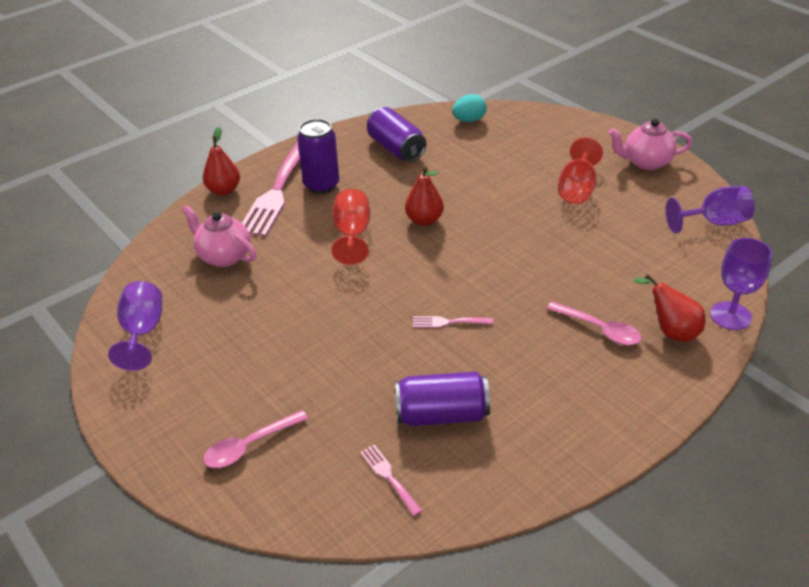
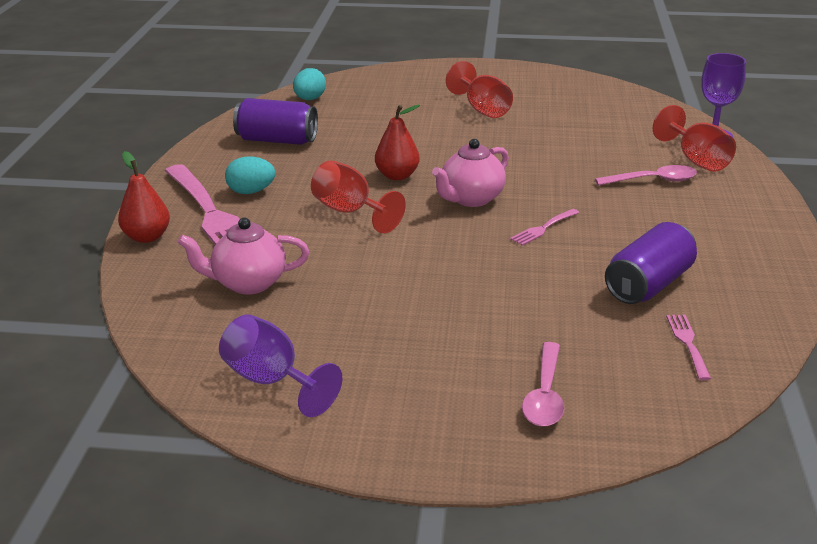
camera: 45 degrees left, 10 degrees down
(321, 185) = (251, 192): purple can -> turquoise egg
(389, 477) = (688, 343): pink fork -> pink fork turned 75 degrees clockwise
(646, 162) = (501, 76): pink teapot -> pink teapot (471, 199)
(671, 331) = (696, 160): red pear -> red goblet
(714, 222) = (610, 92): purple goblet -> none

